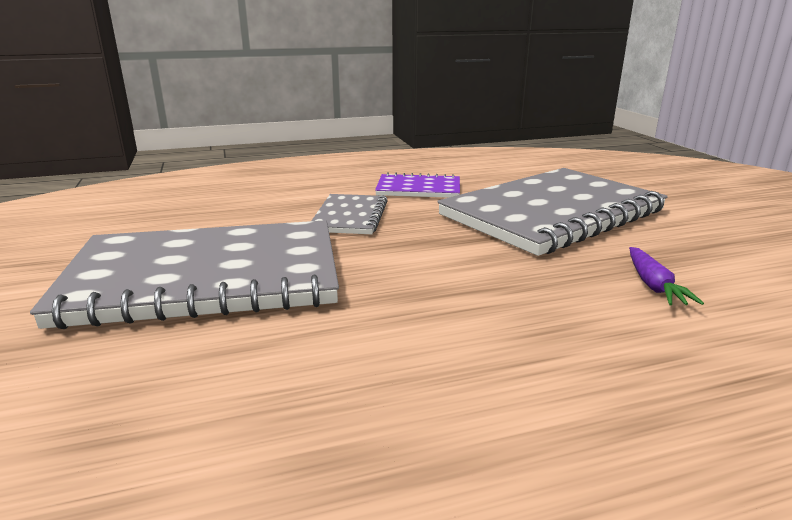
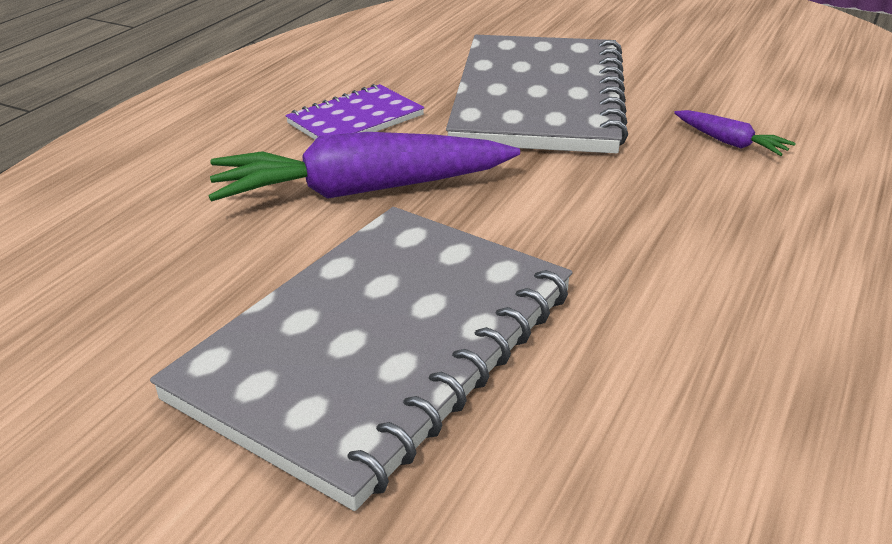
camera: 45 degrees left, 10 degrees up
(350, 216) = (360, 190): grey notebook -> purple carrot

